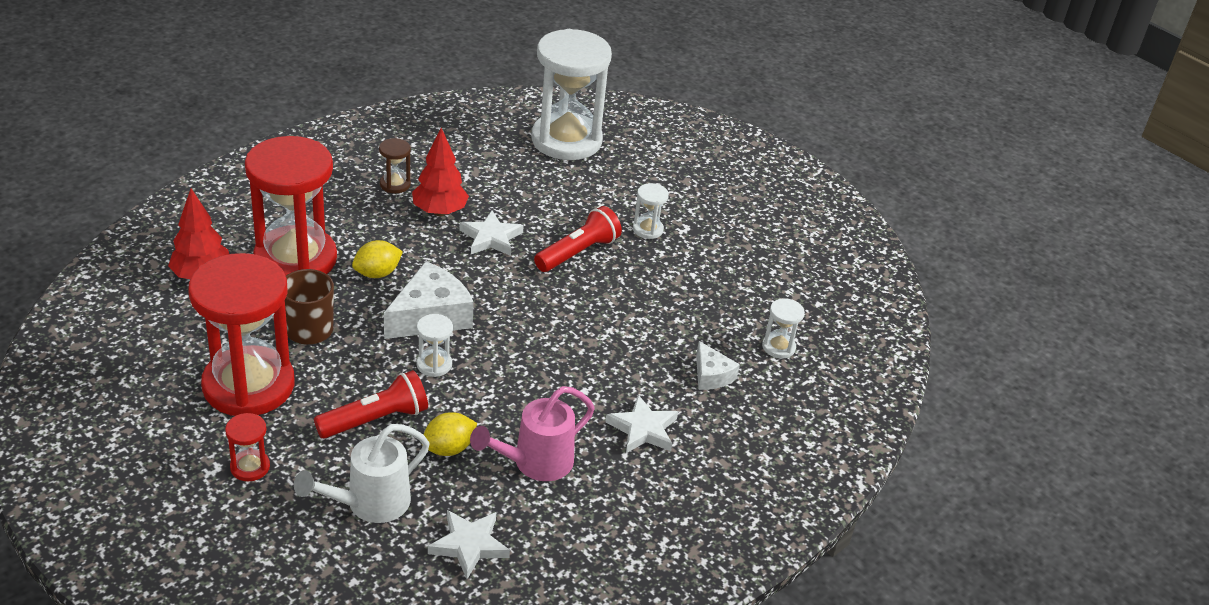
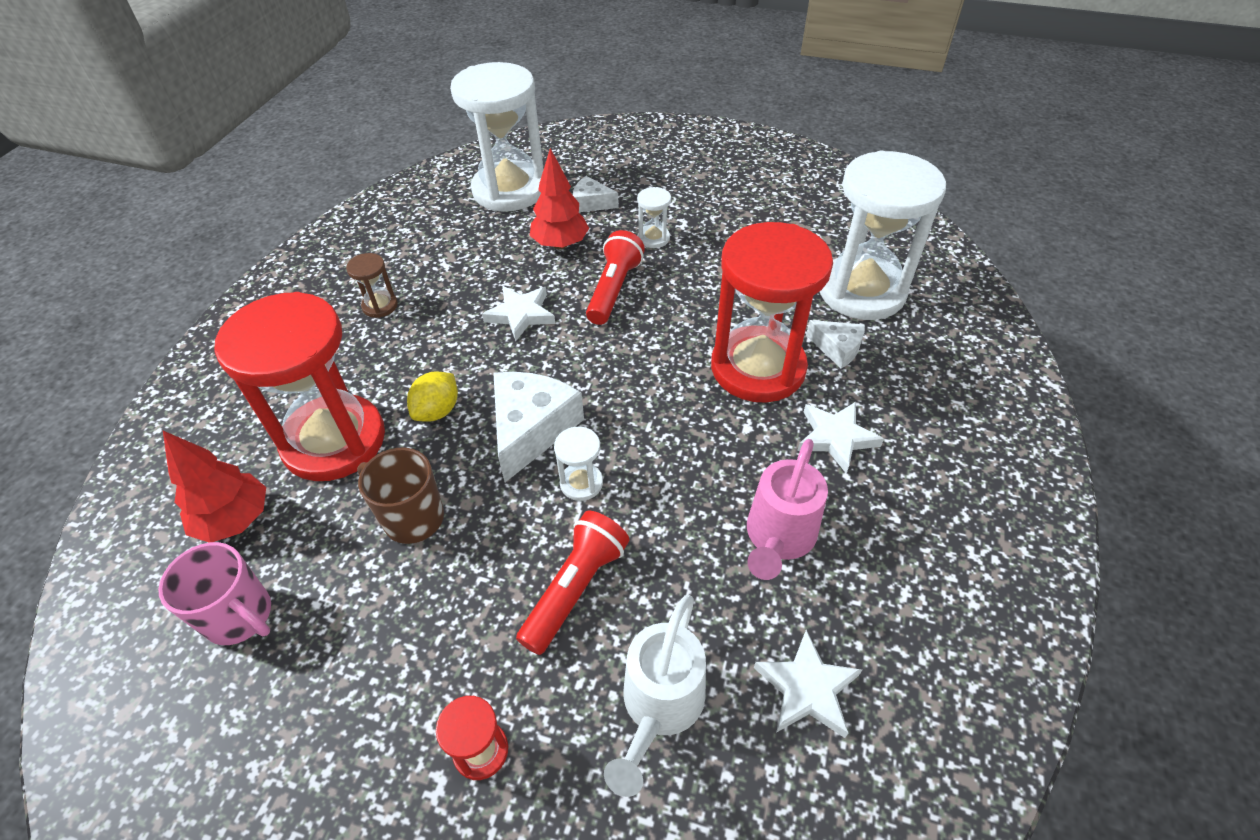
camera: 25 degrees left, 10 degrees up
(168, 330) = (240, 616): none -> pink mug
(248, 385) = (395, 633): red hourglass -> red hourglass (758, 368)
(439, 212) = (448, 312): red tree -> red tree (560, 244)
(448, 448) = (680, 576): yellow lemon -> none
(623, 179) = (591, 203): none -> white cheese
(778, 347) = (861, 291): white hourglass -> white hourglass, size x2.46

